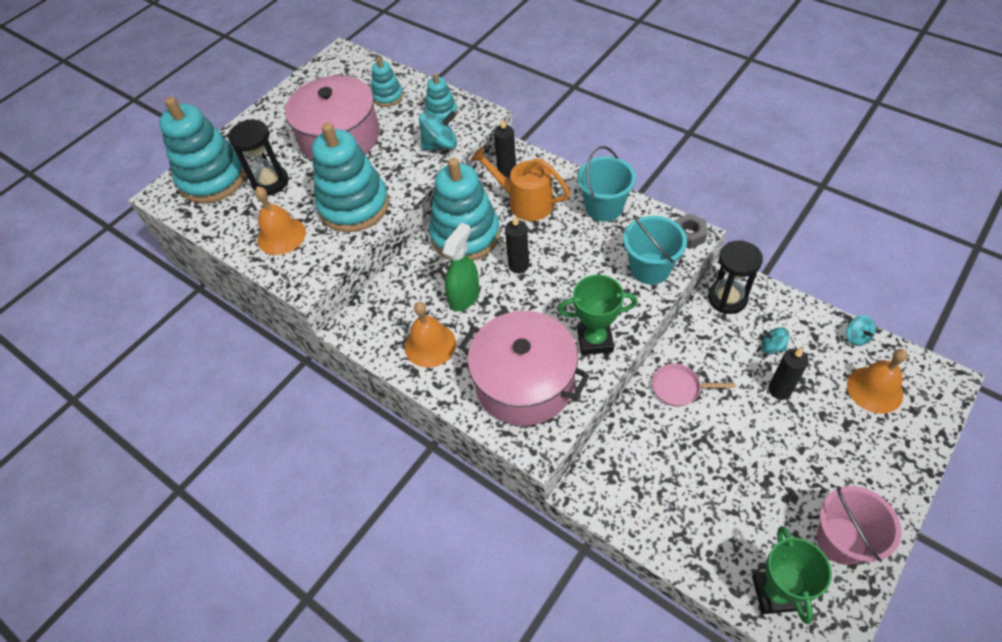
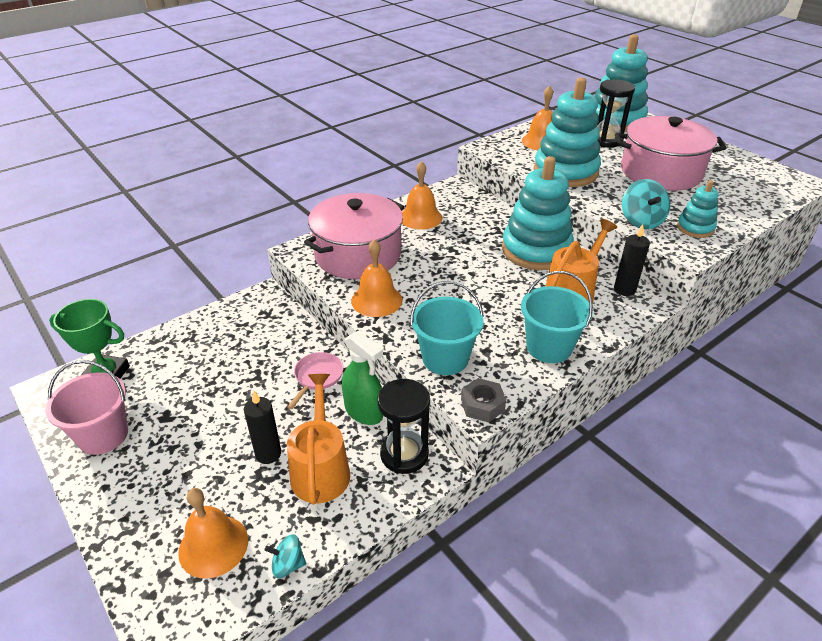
camera: 100 degrees right, 15 degrees down
(388, 97) = (725, 201): turquoise stacking toy -> none
(464, 296) = (462, 239): green spray bottle -> green spray bottle (364, 412)
(518, 265) = (486, 274): black candle -> none
(595, 340) = (376, 300): green trophy -> orange bell
(772, 347) = (320, 469): turquoise spinning top -> orange watering can

